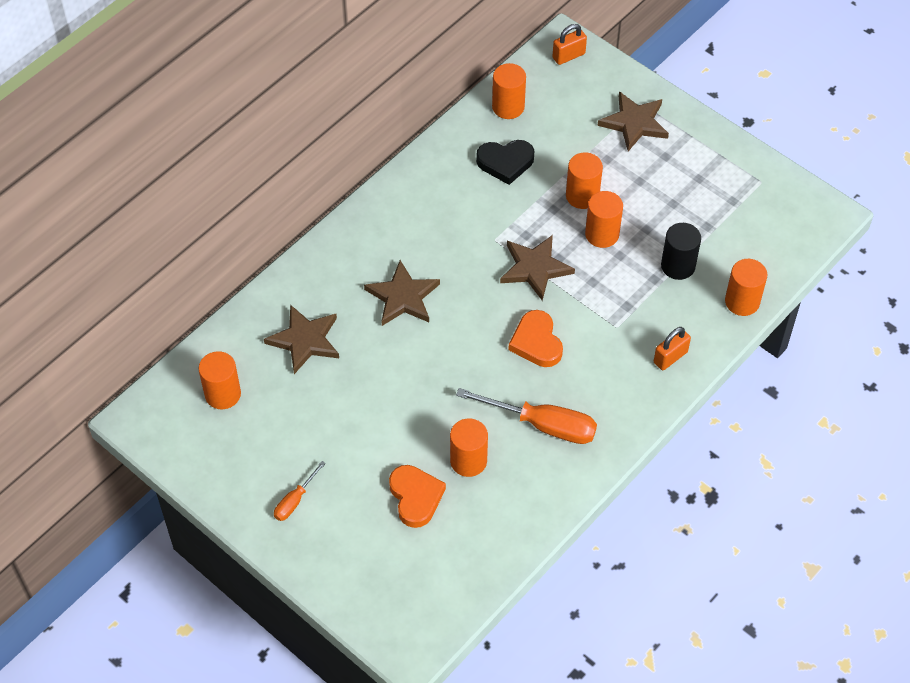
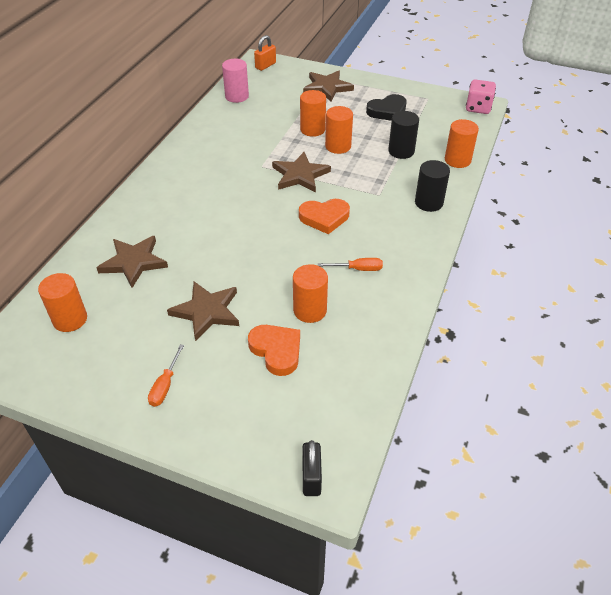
camera: 20 degrees left, 10 degrees down
(397, 636) = (311, 477): none -> black padlock
(403, 297) = (205, 215): brown star -> brown star (207, 311)
(505, 162) = (249, 124): black heart -> black heart (387, 111)
(508, 107) = (237, 96): orange cylinder -> pink cylinder
(536, 342) = (324, 218): orange heart -> orange heart turned 60 degrees counterclockwise
(543, 425) = (358, 269): orange screwdriver -> orange screwdriver, size x0.52
(670, 357) = (429, 202): orange padlock -> black cylinder
(820, 219) = (478, 108): none -> pink dice

